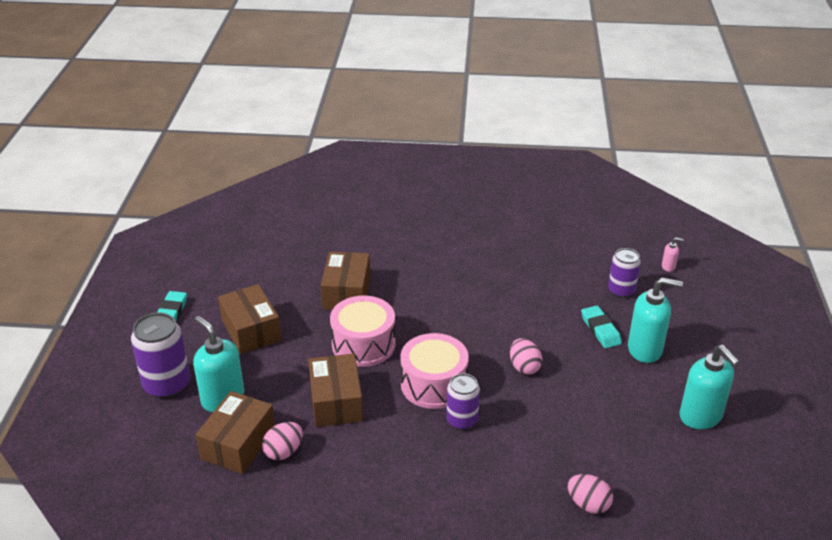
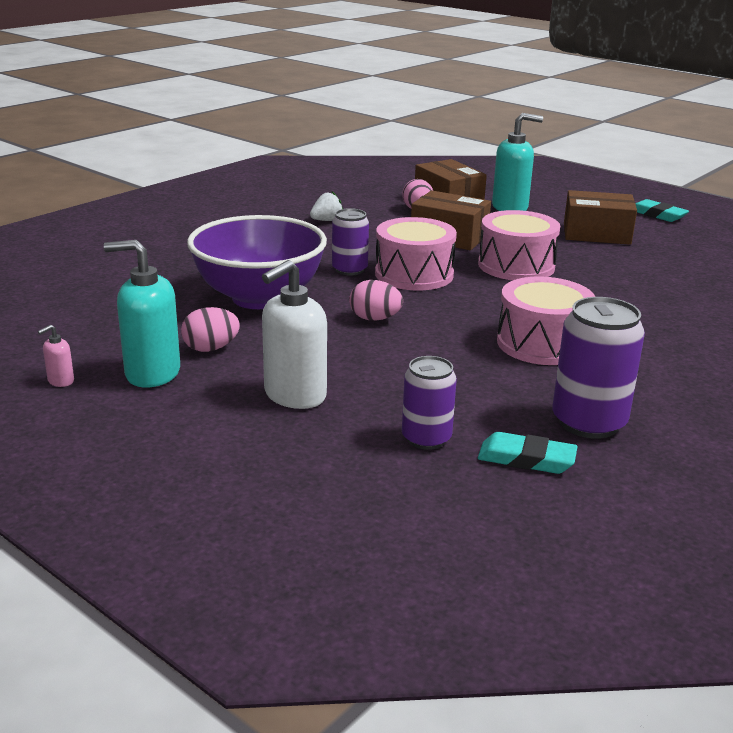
camera: 125 degrees right, 10 degrees down
(167, 384) = (553, 197): purple can -> purple can (588, 422)
(346, 292) = (618, 282): brown box -> none
(370, 496) = (326, 220): none -> white strawberry
(476, 292) = (542, 343): none -> pink drum
(560, 437) = (259, 298): none -> purple bowl
(588, 504) = (174, 279): pink egg -> pink egg (211, 348)
(600, 330) = (370, 385): turquoise eraser -> turquoise eraser (526, 459)
(645, 349) = (294, 395): turquoise soap dispenser -> white soap dispenser
(668, 267) = (432, 513): pink soap dispenser -> pink soap dispenser (60, 381)

